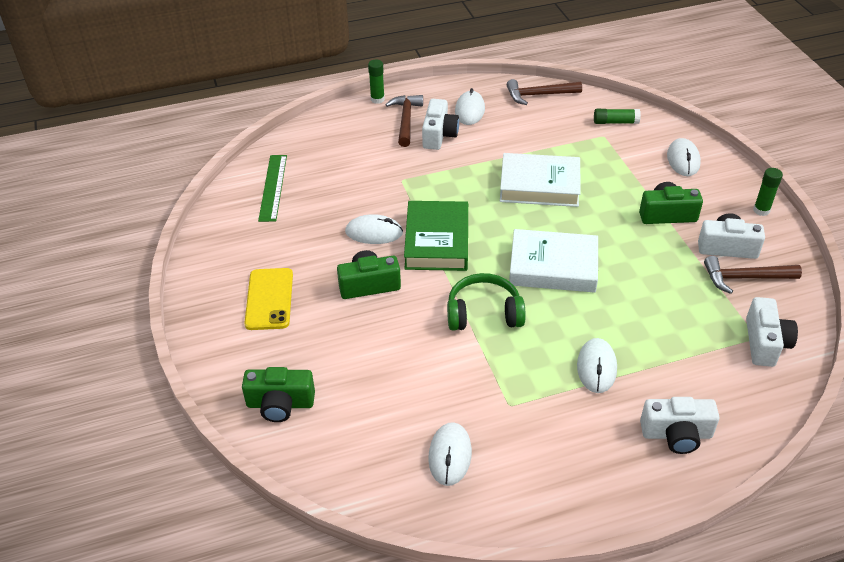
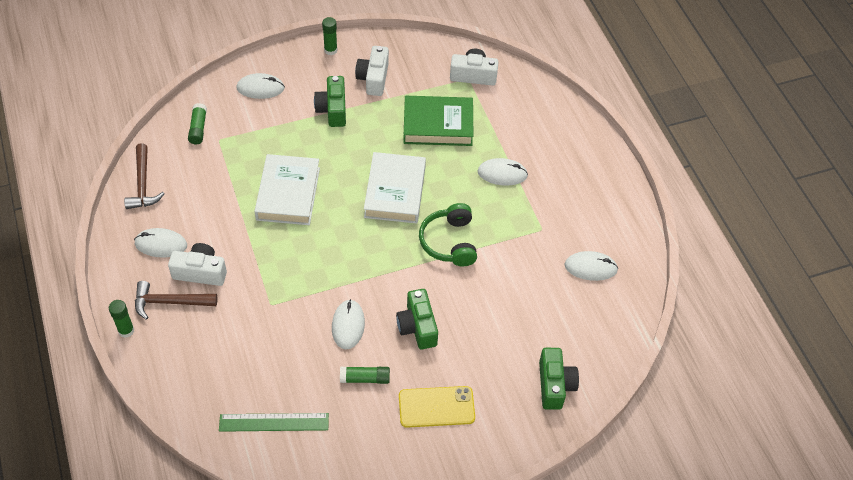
camera: 95 degrees left, 10 degrees up
(310, 245) = (365, 378): none -> green glue stick
(437, 241) = (361, 274): green book -> green book (438, 125)
(676, 434) = (558, 136): white camera -> none
(745, 278) = (408, 74): brown hammer -> none

